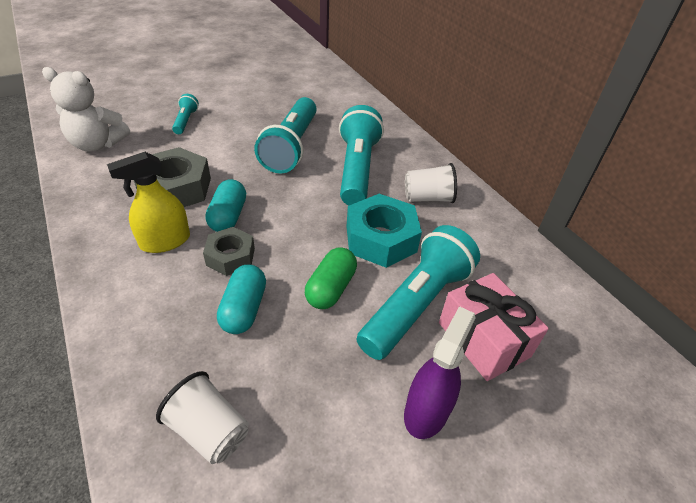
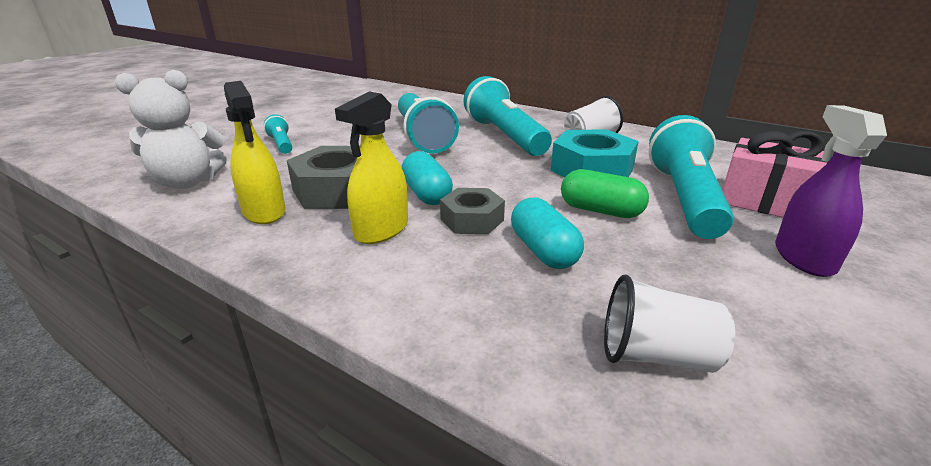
camera: 25 degrees left, 15 degrees down
(115, 193) = (264, 212): none -> yellow spray bottle
(331, 288) = (600, 211): green capsule -> green capsule turned 60 degrees counterclockwise

